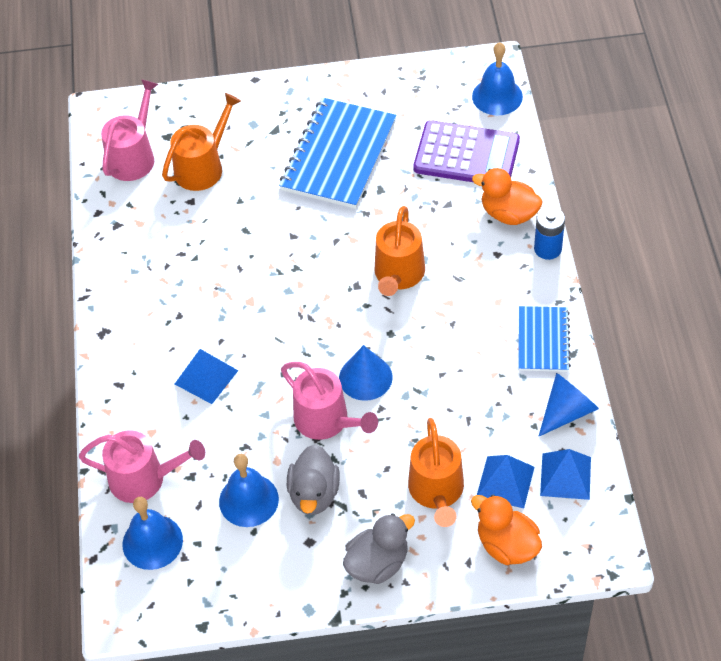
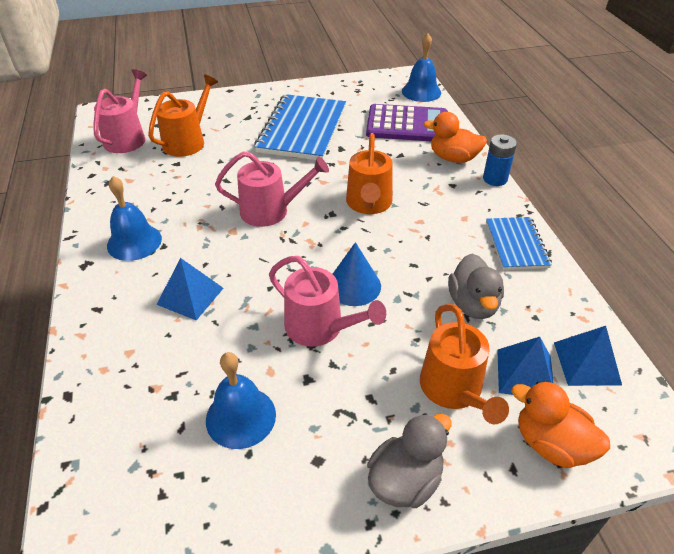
camera: 10 degrees left, 10 degrees down
(144, 479) = (117, 402): pink watering can -> pink watering can (270, 211)
(152, 542) = (122, 478): blue bell -> blue bell (134, 242)
(314, 494) = (316, 404): grey duck -> grey duck (473, 304)
(567, 411) = (563, 302): blue cone -> none

